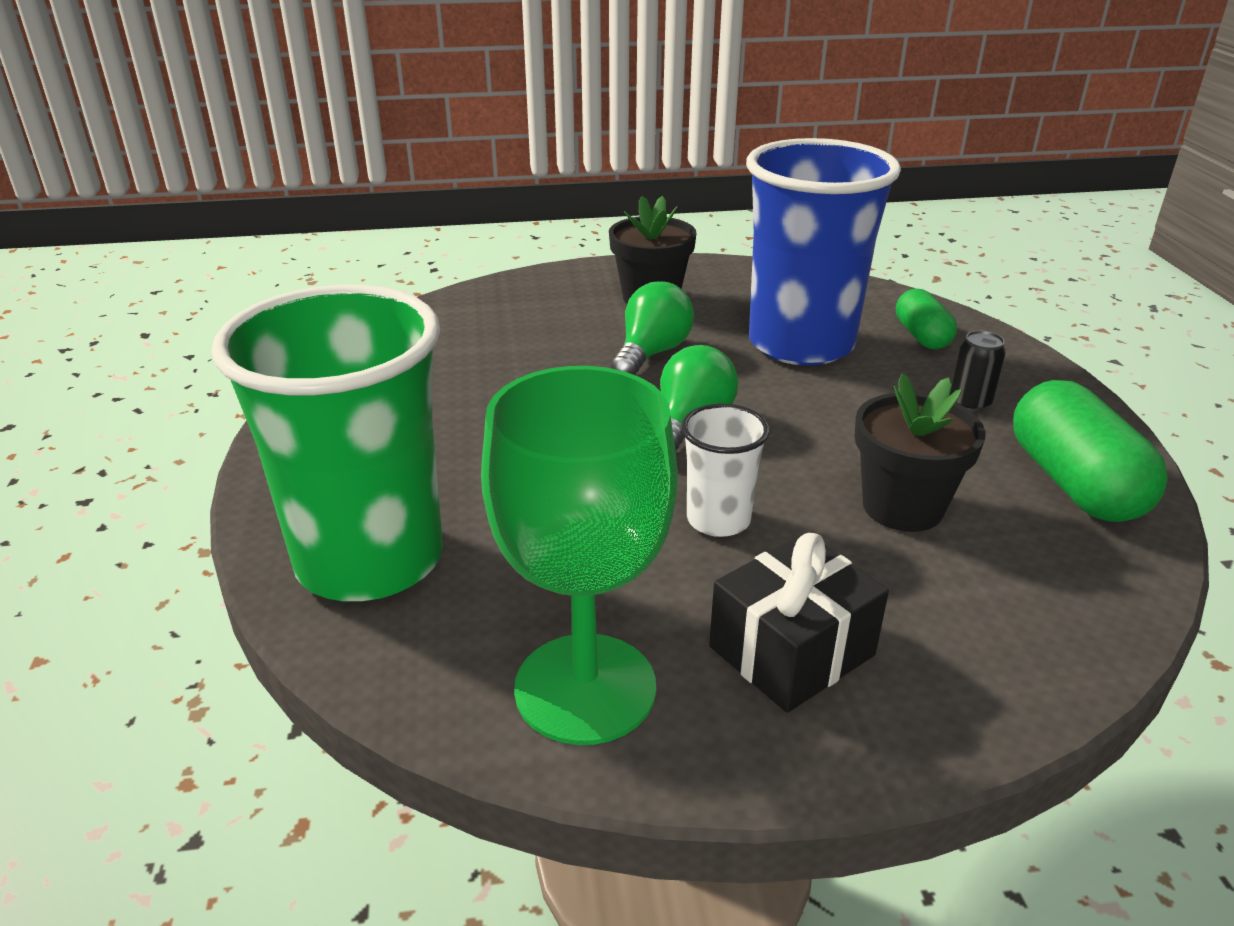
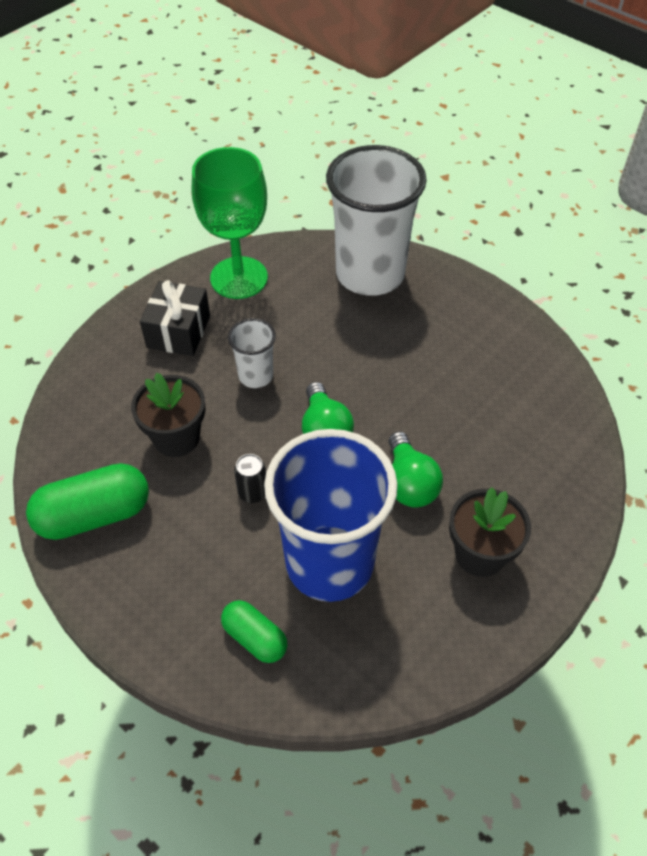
camera: 140 degrees right, 20 degrees up
(370, 559) = (370, 274): green cup -> white cup
(969, 403) = (182, 562): black can -> black can (252, 492)
(1073, 483) = (94, 515): green capsule -> green capsule turned 60 degrees counterclockwise

